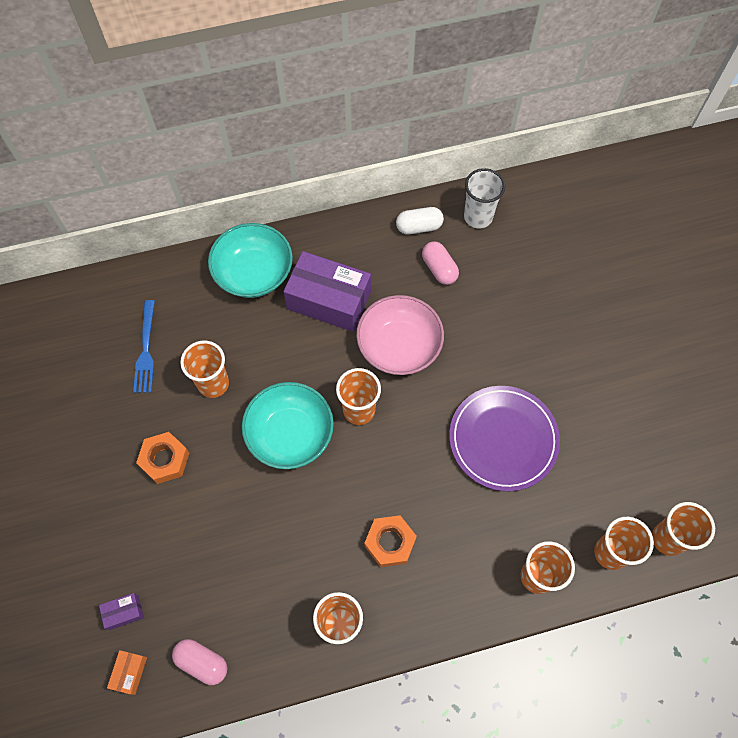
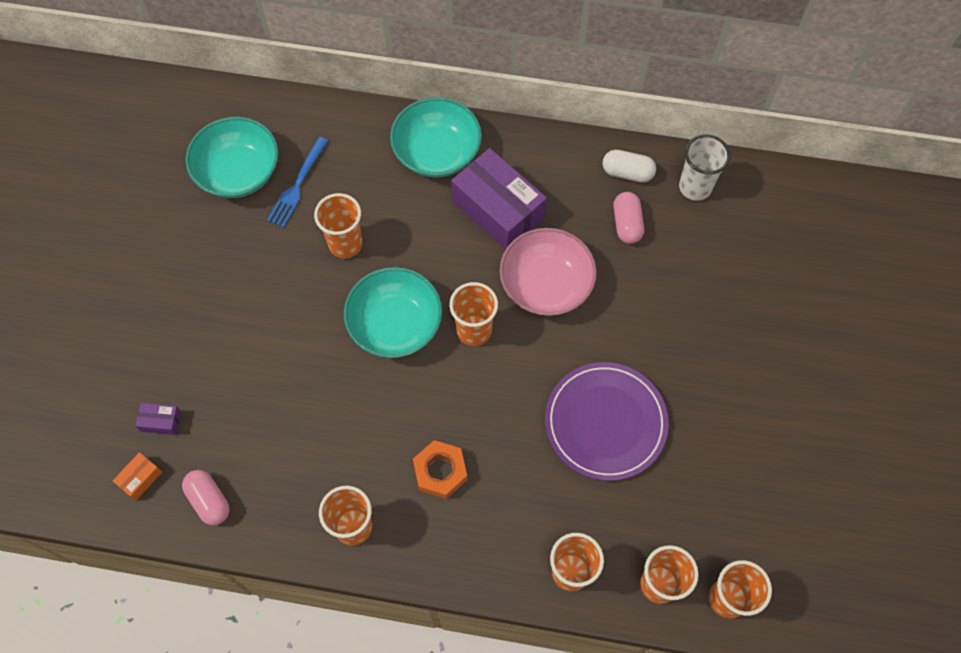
camera: 25 degrees right, 0 degrees up
(87, 360) = (238, 172): none -> turquoise bowl
(165, 460) = (265, 297): orange nut -> none

